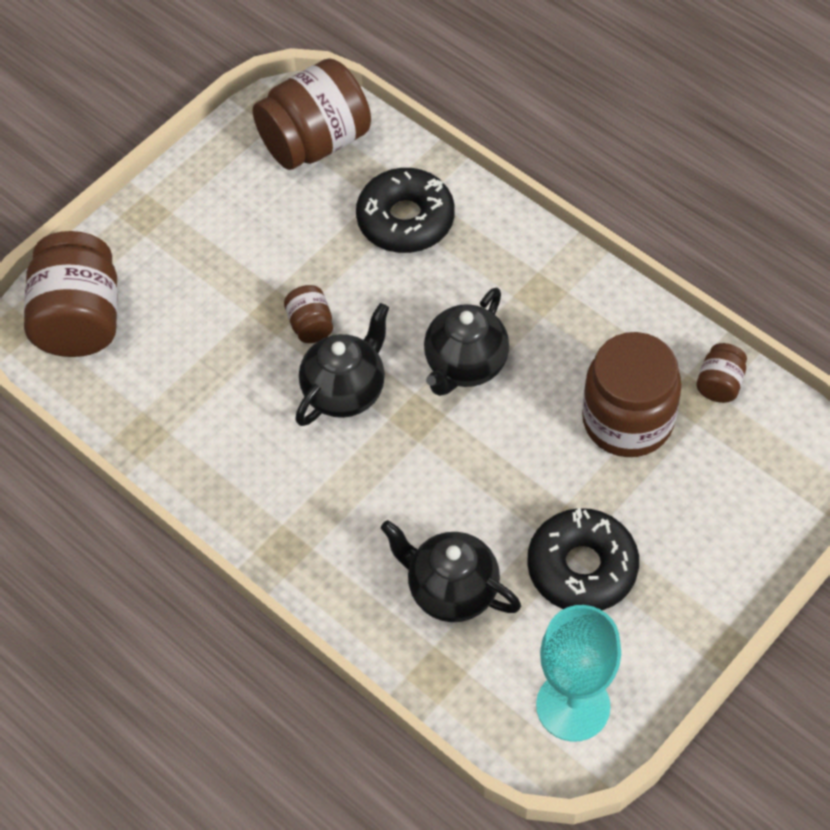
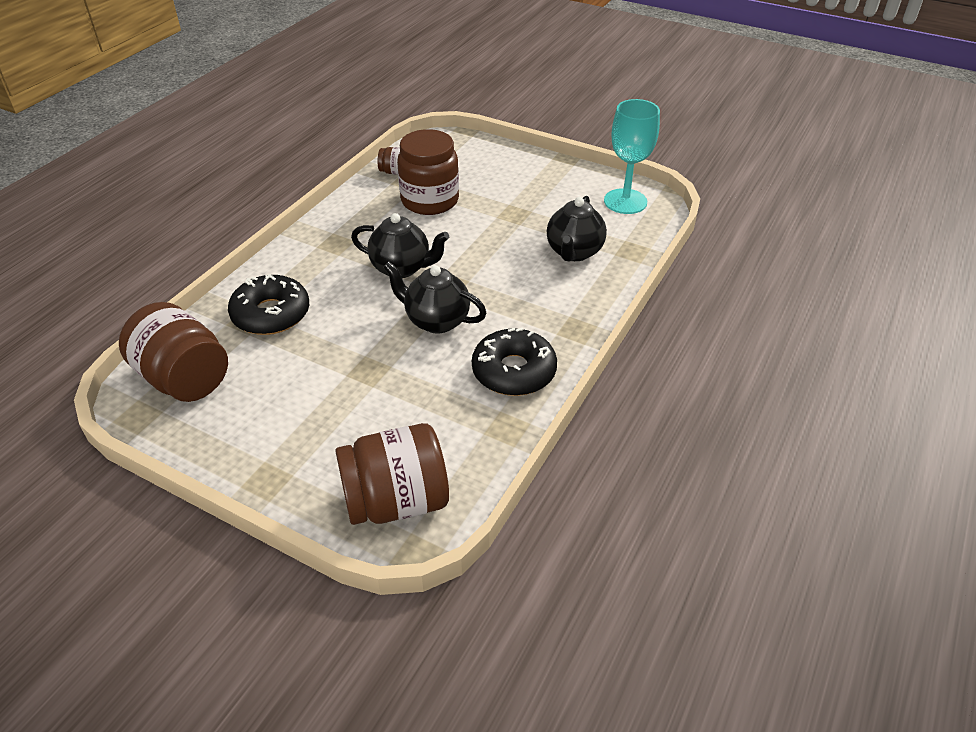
camera: 105 degrees left, 15 degrees down
(310, 325) = (379, 349): brown jar -> none
(582, 567) = (537, 207): black donut -> black donut (514, 371)

